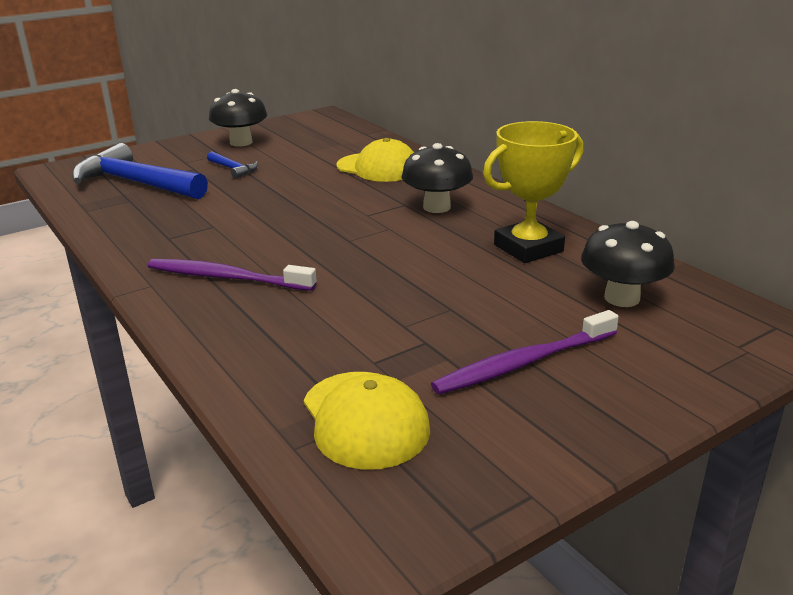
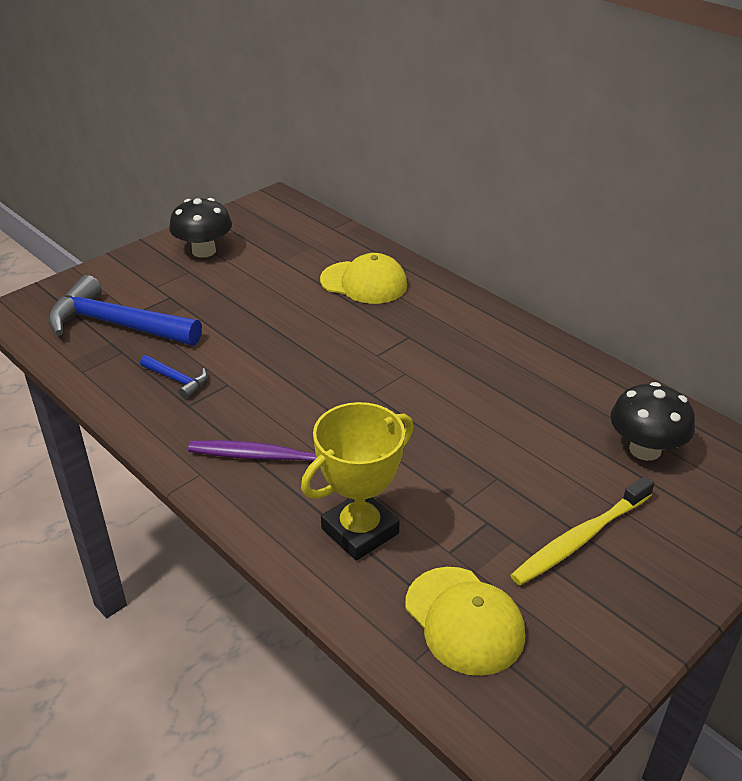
camera: 10 degrees left, 10 degrees up
(233, 169) = (213, 295): blue hammer -> blue hammer (177, 380)
(436, 207) = (442, 339): black mushroom -> none
(522, 363) = (579, 539): purple toothbrush -> yellow toothbrush
(528, 248) = (545, 390): yellow trophy -> yellow trophy (360, 531)

